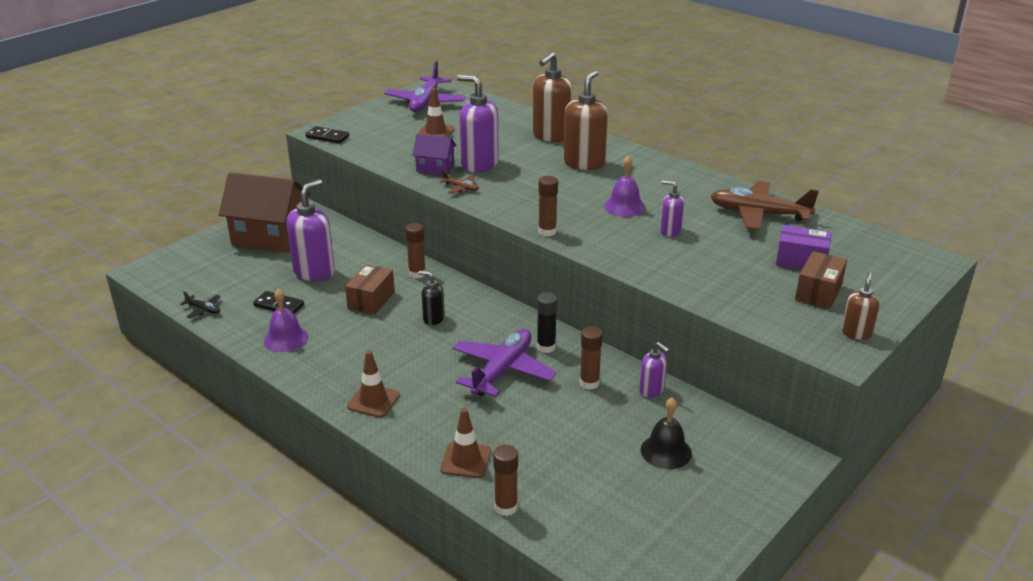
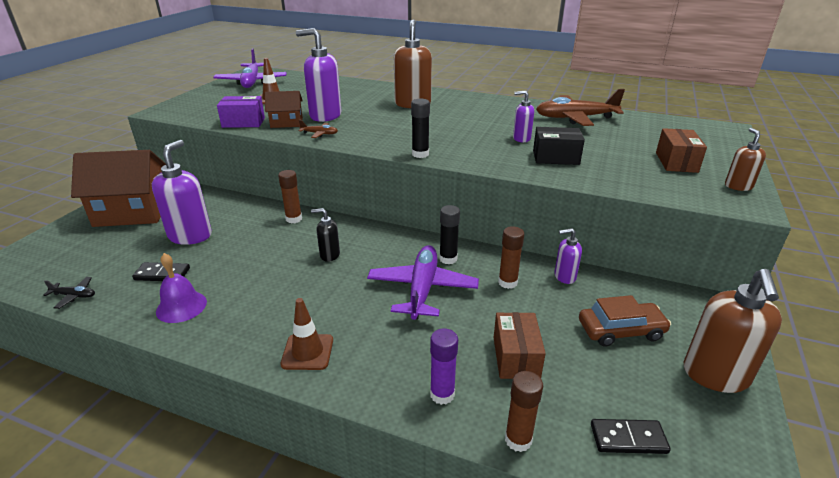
camera: 20 degrees left, 0 degrees up
(327, 137) = (171, 114): black domino -> black domino (628, 439)
(371, 300) = (259, 250): brown box -> brown box (516, 357)
(435, 168) = (286, 123): purple house -> brown house
(466, 460) = (442, 394): brown traffic cone -> purple glue stick
(547, 231) = (420, 154): brown glue stick -> black glue stick
(551, 136) = (372, 91): brown soap dispenser -> brown soap dispenser (715, 375)
(624, 206) = (469, 127): purple bell -> none
(651, 390) = (564, 276): purple soap dispenser -> purple soap dispenser turned 150 degrees clockwise
(666, 451) = (621, 330): black bell -> brown car
(687, 261) = (555, 157): none -> black box
(801, 261) = (639, 143): purple box -> purple box (243, 122)

